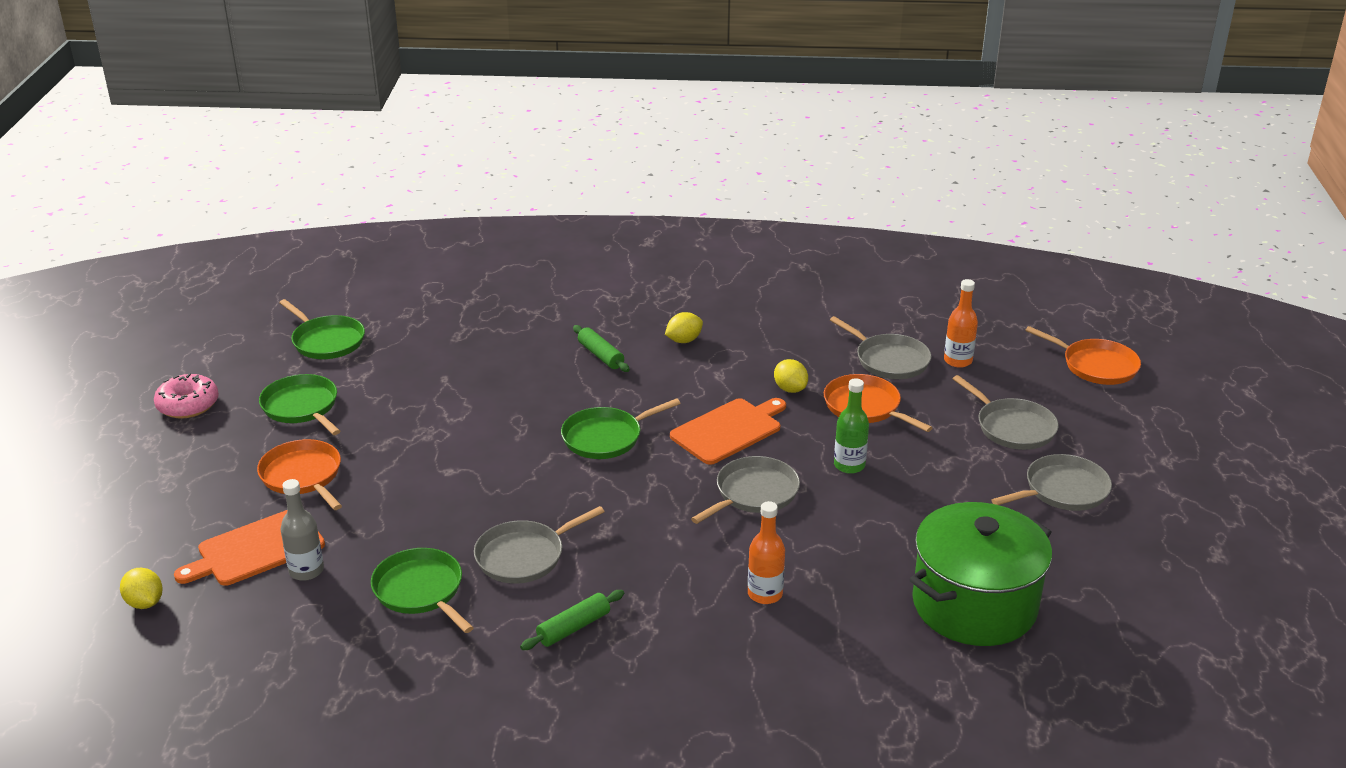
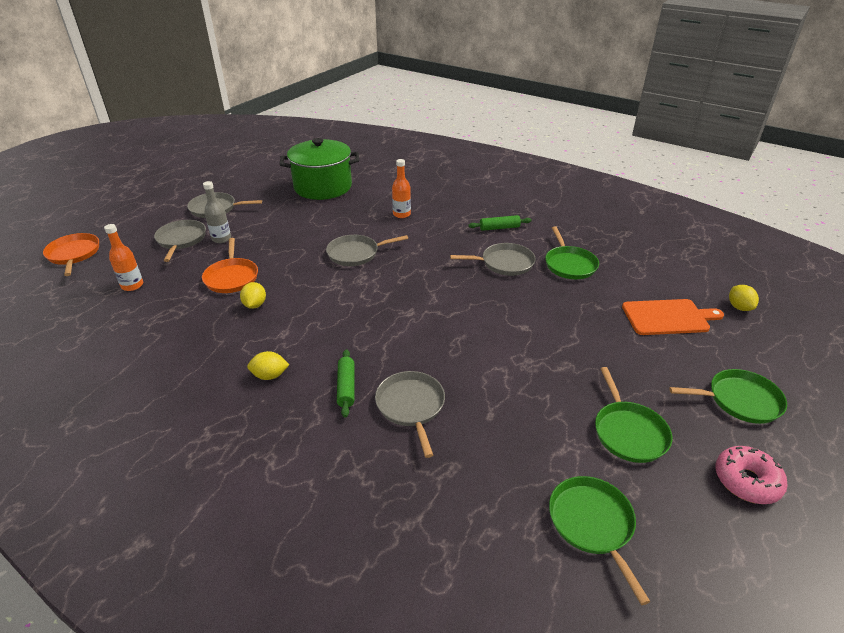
camera: 150 degrees left, 5 degrees up
(303, 476) = (632, 360): orange pan -> none
(306, 571) = (635, 294): grey bottle -> grey bottle (221, 239)
(606, 437) = (405, 314): green pan -> green pan (739, 400)
(729, 430) = (326, 292): orange cutting board -> none
(849, 465) = (290, 250): green bottle -> none
(889, 360) = (167, 301): grey pan -> grey pan (411, 406)

